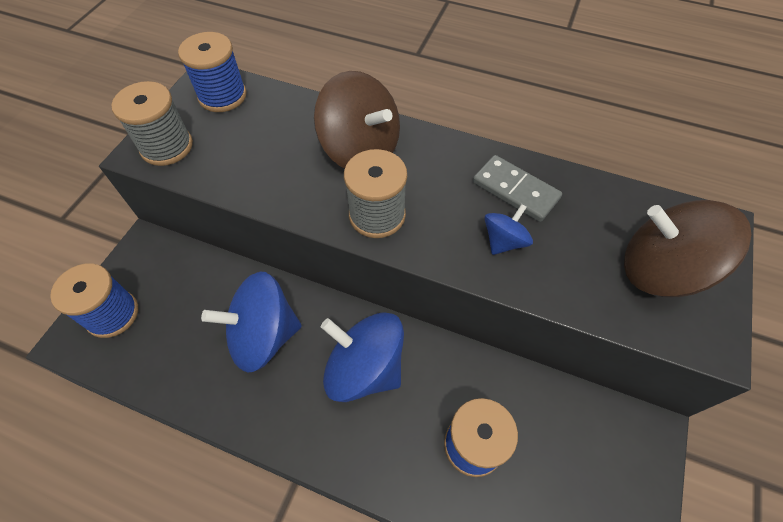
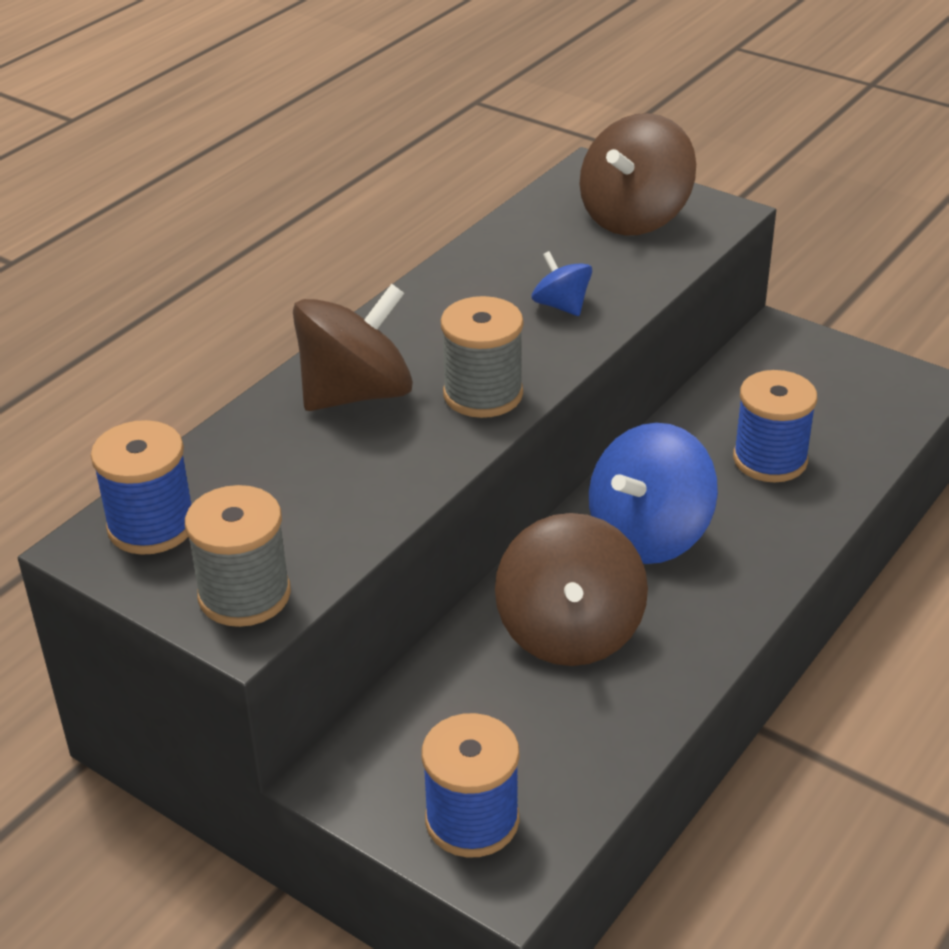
camera: 75 degrees left, 20 degrees down
(263, 335) = (569, 631): blue spinning top -> brown spinning top
(515, 190) = (488, 283): grey domino -> none

